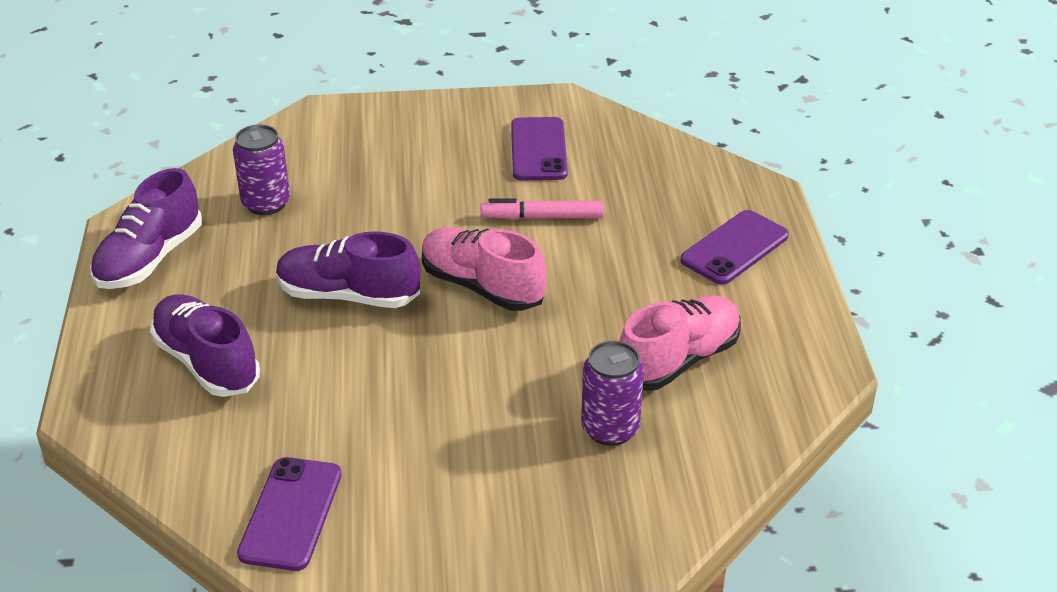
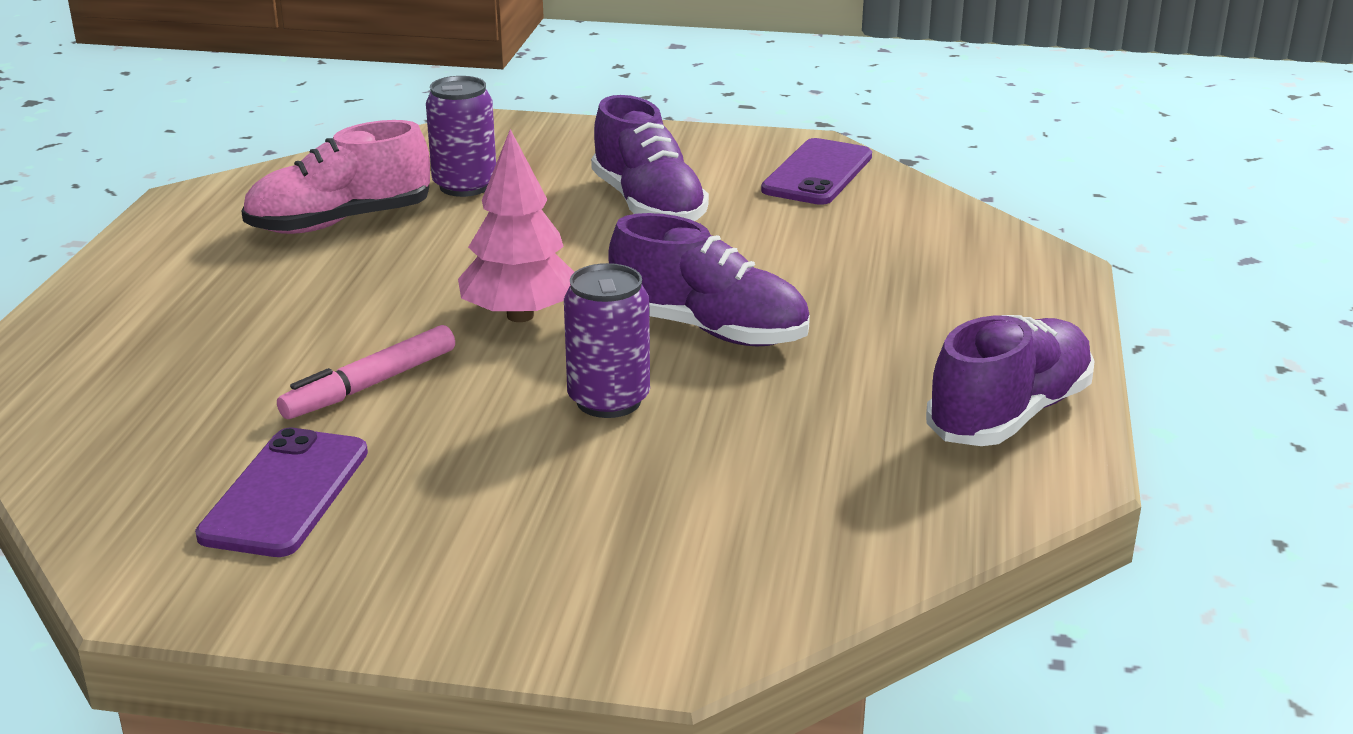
camera: 165 degrees left, 10 degrees down
(207, 363) = (909, 288): purple shoe -> purple shoe (648, 206)
(266, 203) = (814, 472): purple can -> purple can (608, 401)
(482, 287) = (520, 315): pink shoe -> pink tree
(542, 217) = (370, 385): pink marker -> pink marker turned 120 degrees clockwise
(734, 248) = (141, 311): purple phone -> none

